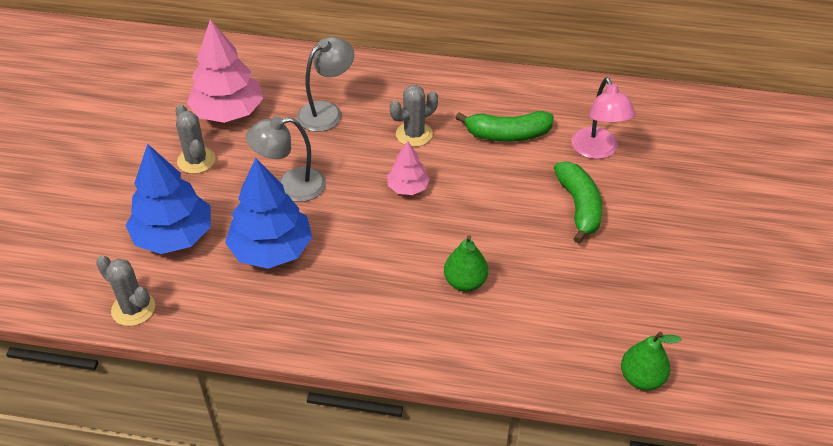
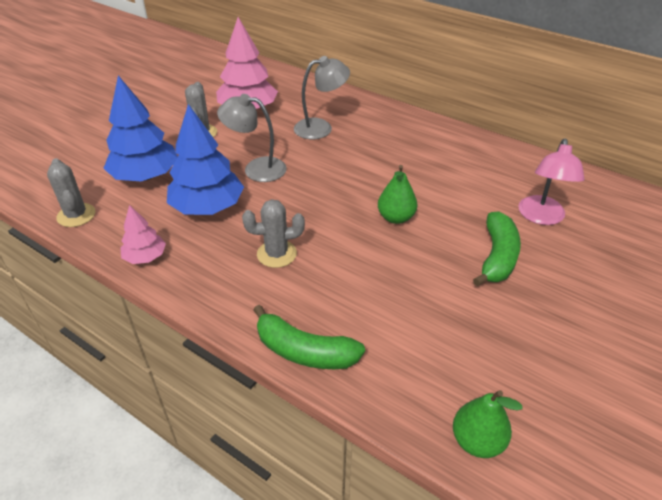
camera: 25 degrees right, 5 degrees down
(408, 187) = (349, 196): pink tree -> pink tree (145, 257)
(414, 134) = (380, 160): grey cactus -> grey cactus (276, 254)
(465, 282) = (349, 284): green pear -> green pear (396, 218)
(507, 134) = (461, 182): green banana -> green banana (304, 351)

